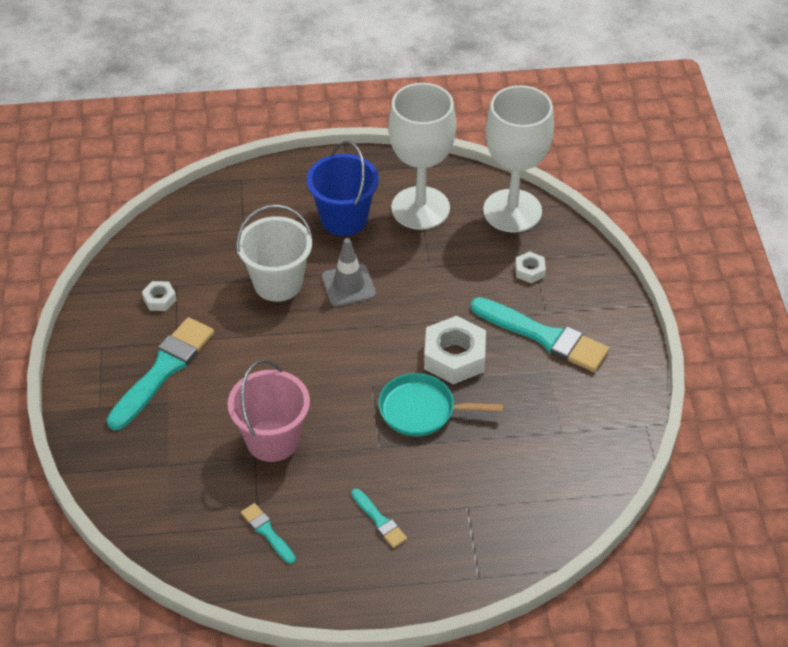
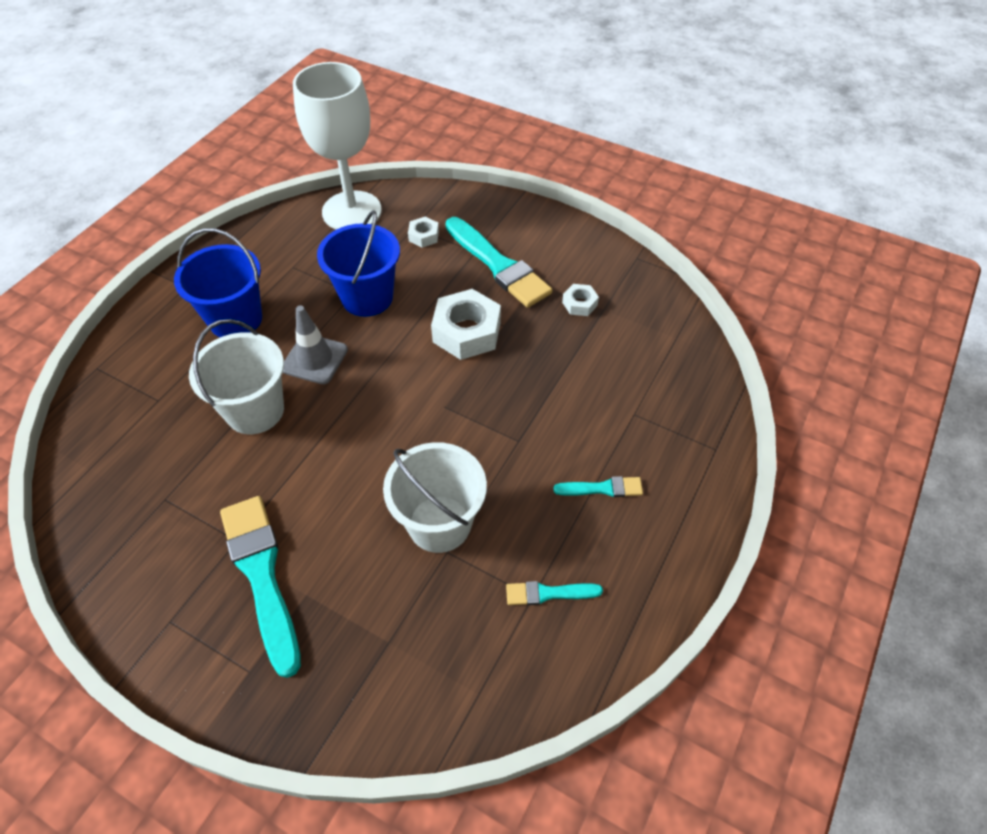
camera: 55 degrees left, 5 degrees up
(159, 299) = (166, 525): white nut -> white nut (579, 304)
(272, 440) = (439, 523): pink bucket -> white bucket
(420, 208) = (284, 263): white goblet -> none
(421, 410) = (504, 387): turquoise pan -> none
(433, 277) = (367, 297): none -> blue bucket
(544, 336) = (498, 265): turquoise brush -> turquoise brush turned 75 degrees clockwise

